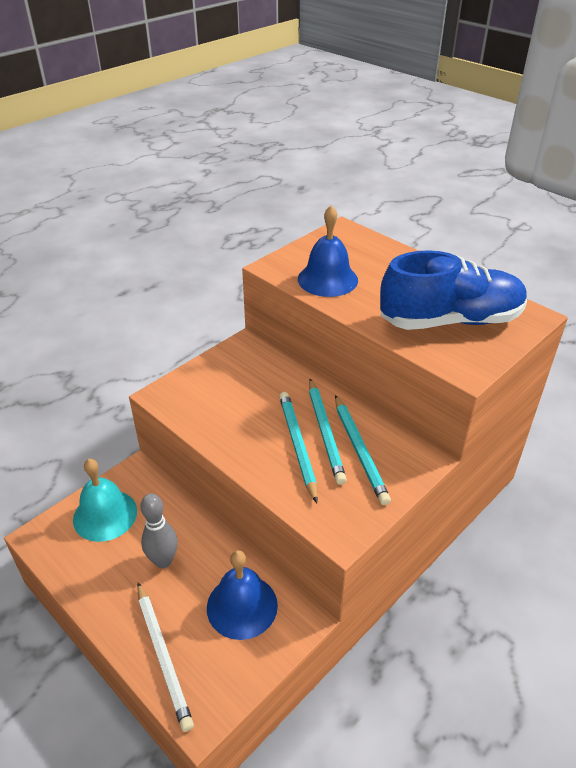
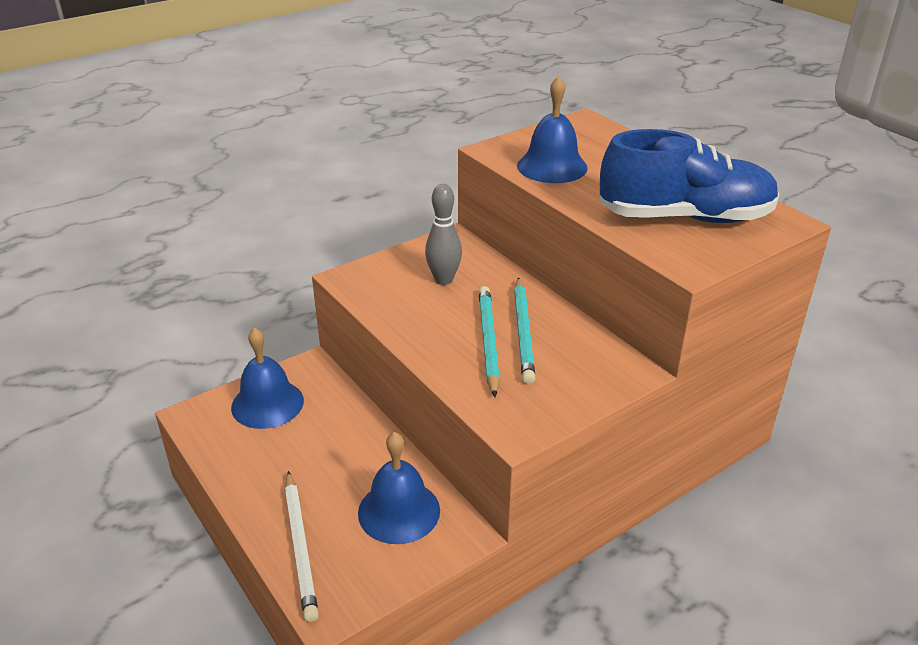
camera: 10 degrees right, 5 degrees down
(105, 515) = (267, 403): turquoise bell -> blue bell
(163, 561) = (321, 456): grey bowling pin -> grey bowling pin (443, 280)
(359, 450) = (558, 354): turquoise pencil -> none

